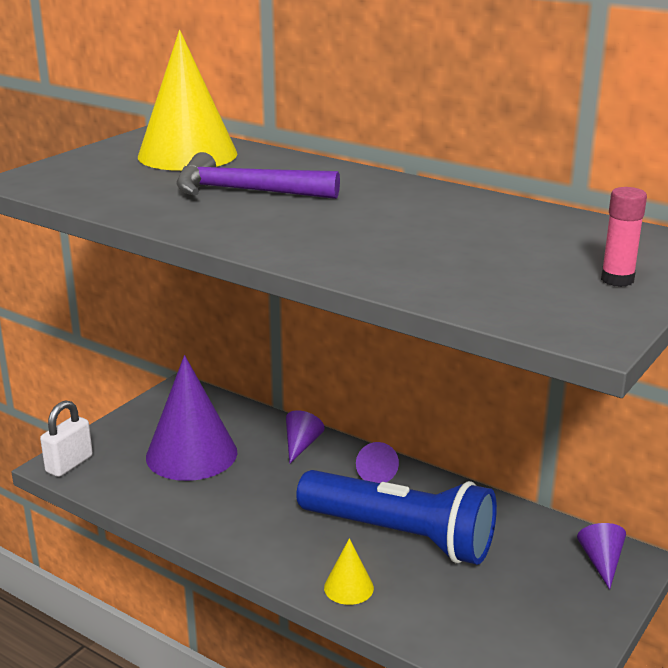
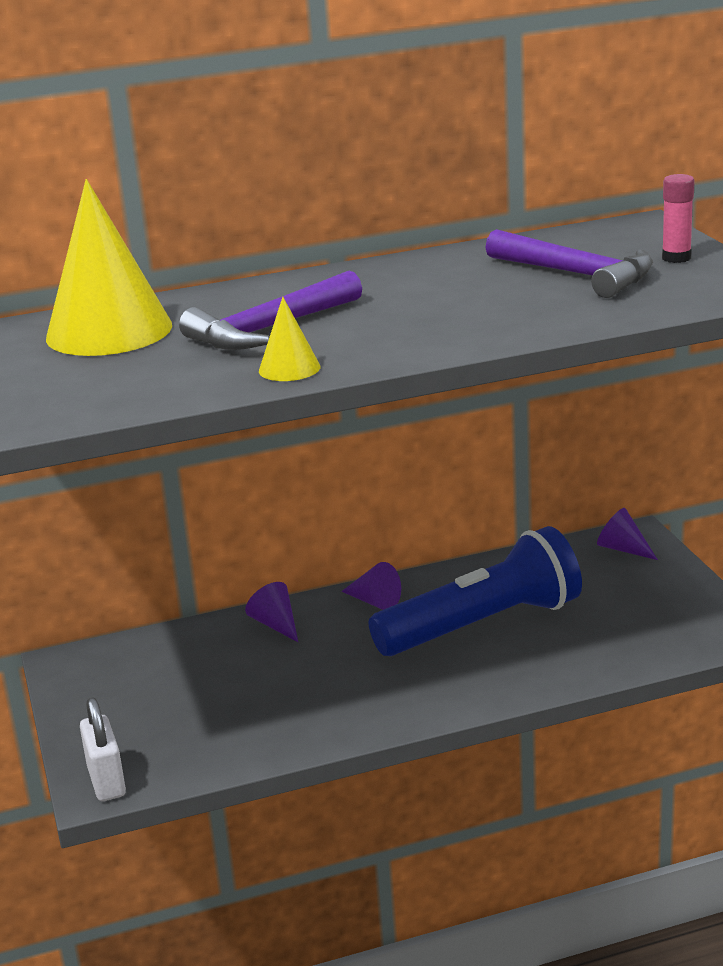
camera: 50 degrees left, 0 degrees up
(191, 454) = (201, 694): purple cone -> none
(348, 587) = (521, 677): yellow cone -> yellow cone (289, 368)
(507, 253) = (577, 275): none -> purple hammer

